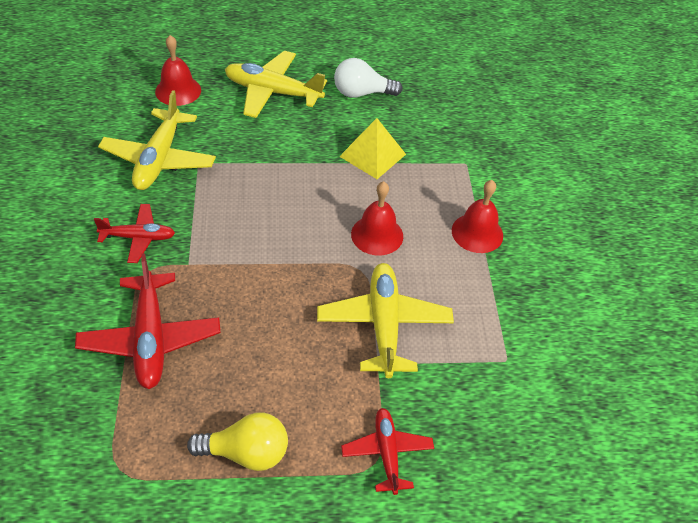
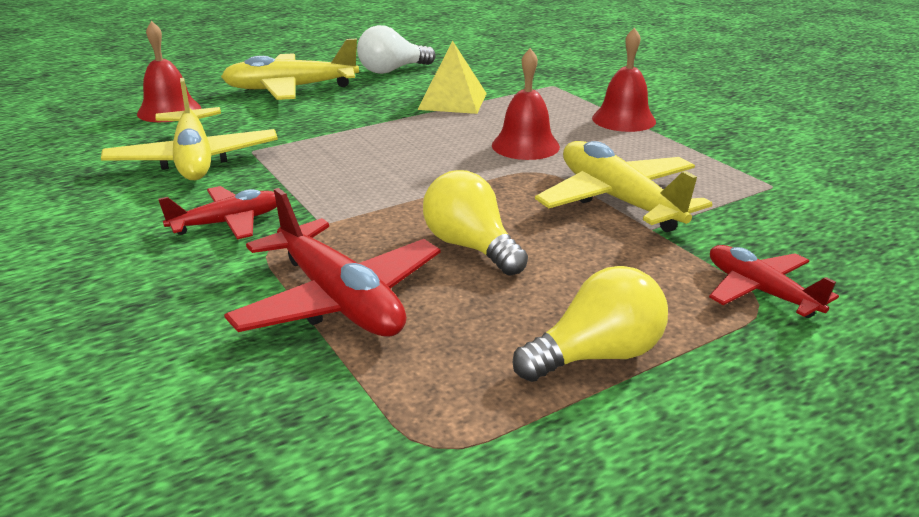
camera: 25 degrees left, 20 degrees down
(255, 327) = (471, 247): none -> yellow light bulb

